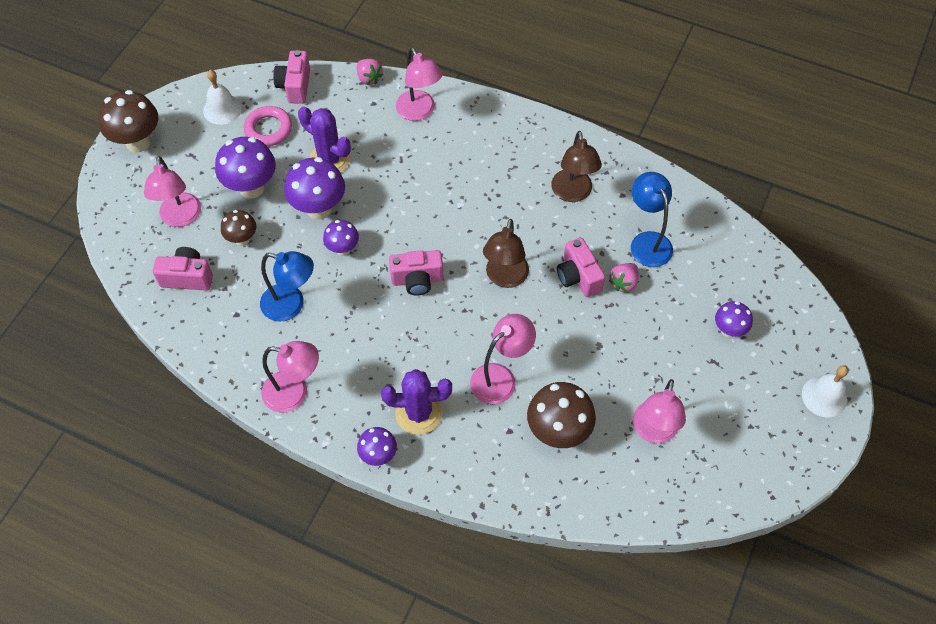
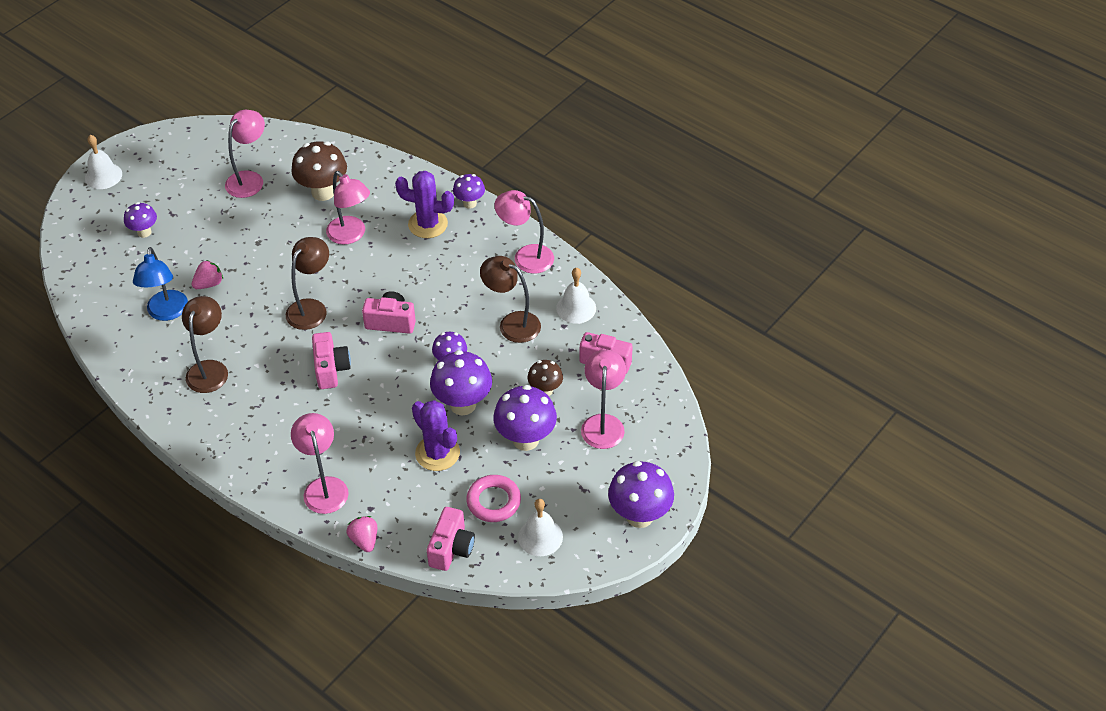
camera: 165 degrees left, 10 degrees down
(138, 142) = (639, 516): brown mushroom -> purple mushroom
(226, 338) = (576, 308): none -> white bell
(291, 305) = (512, 323): blue lamp -> brown lamp
(500, 377) = (351, 235): pink lamp -> pink lamp turned 105 degrees counterclockwise
(578, 277) = (246, 296): pink camera -> pink camera (331, 369)

